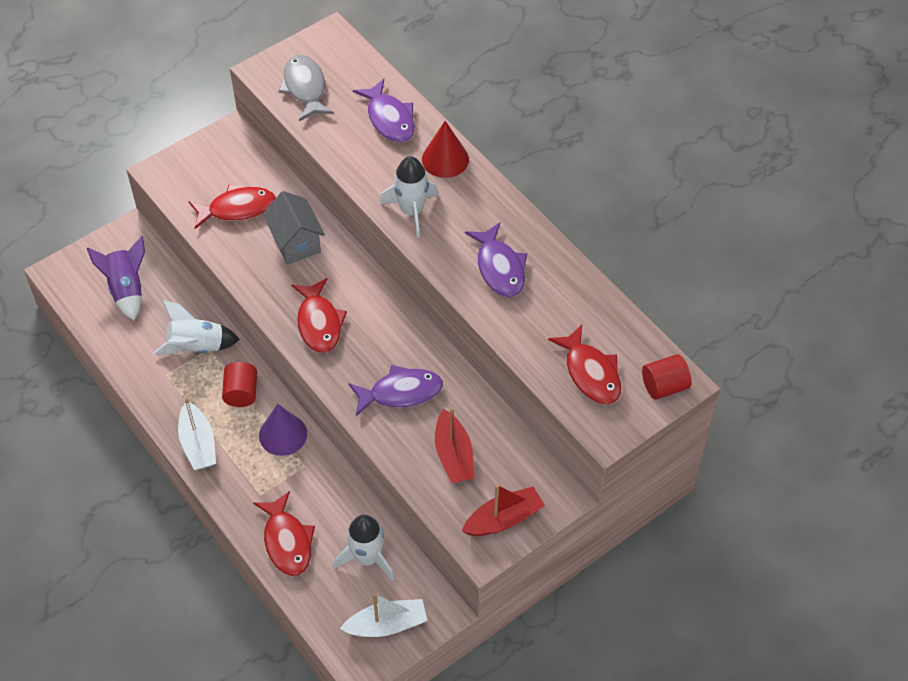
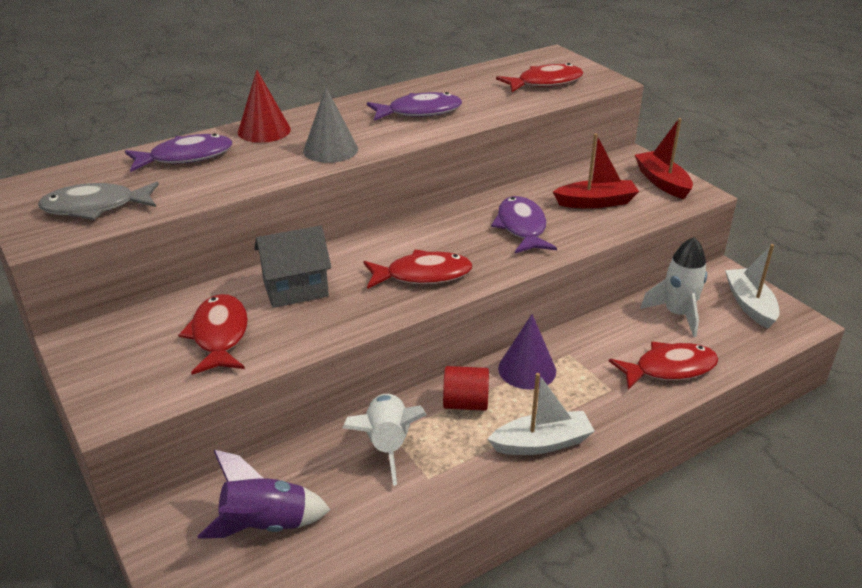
camera: 85 degrees left, 20 degrees down
(412, 211) = (330, 150): white rocket -> grey cone
(664, 386) = (557, 59): red cylinder -> none

